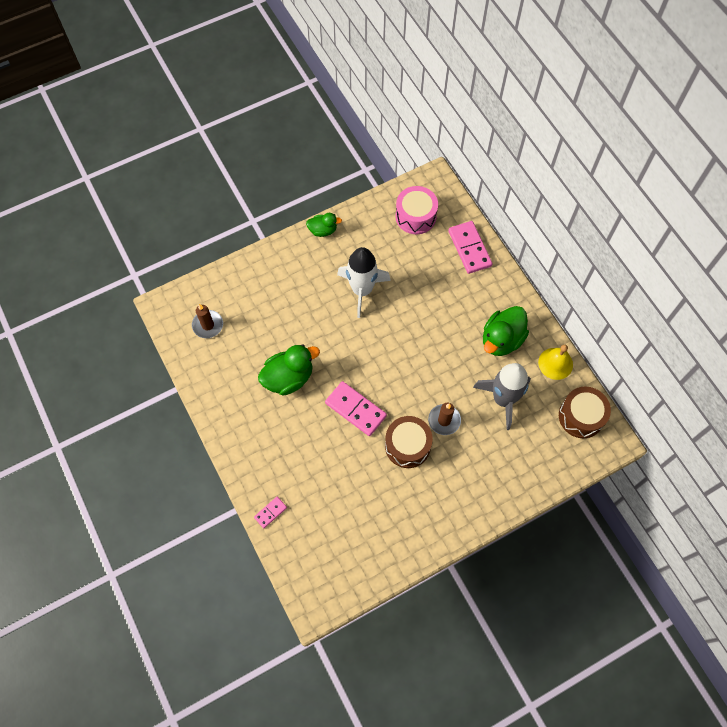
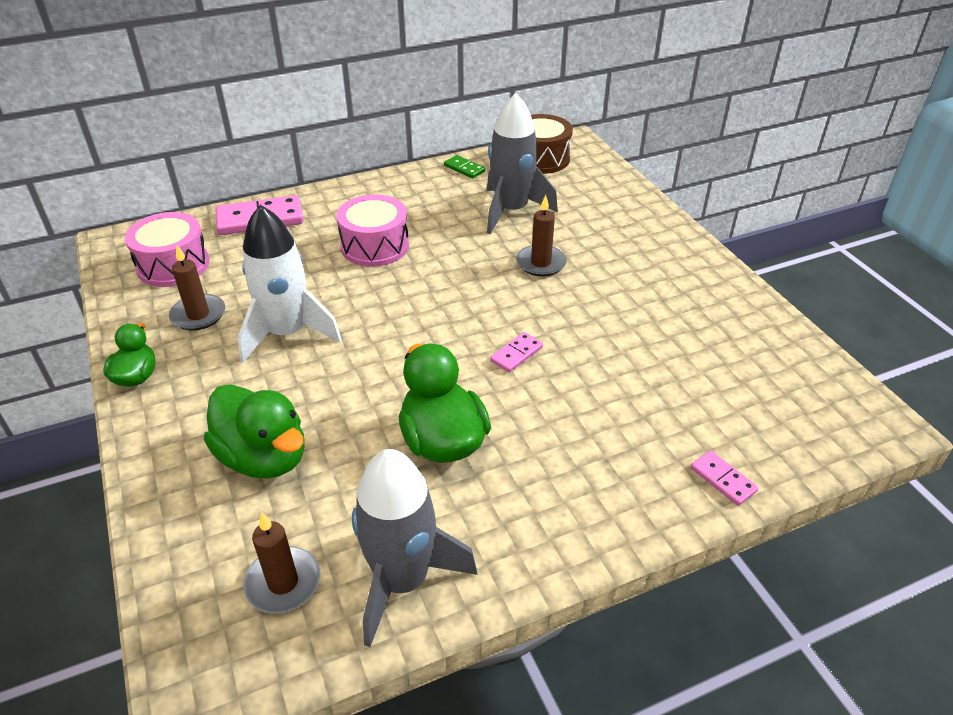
camera: 85 degrees left, 25 degrees down
(210, 370) = (402, 580): none -> grey rocket
(355, 409) = (516, 354): pink domino -> pink domino, size x0.52
(373, 243) = (198, 315): none -> brown candle
(407, 446) = (582, 301): brown drum -> none
(449, 320) = (375, 246): none -> pink drum
(501, 340) = (420, 205): green duck -> green duck (264, 457)
(555, 363) = (464, 168): yellow bell -> green domino

